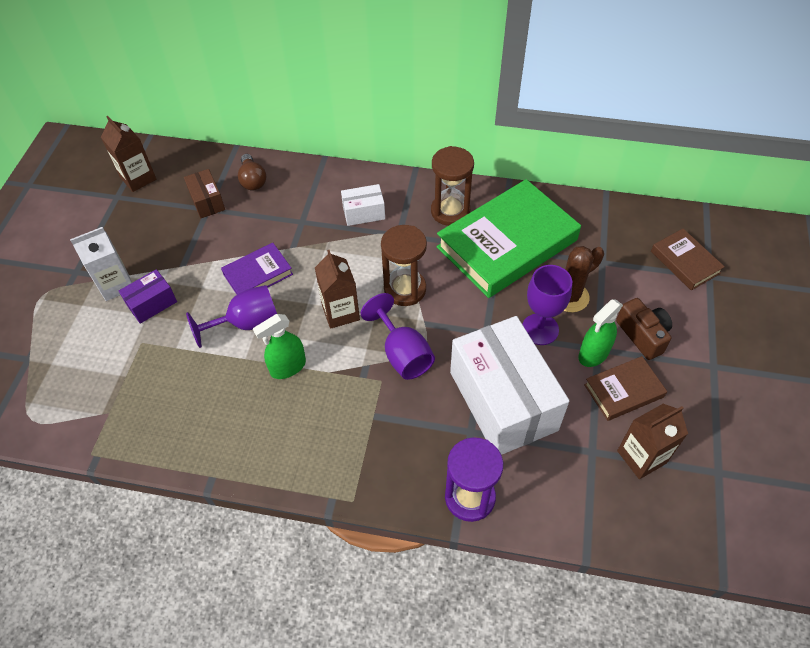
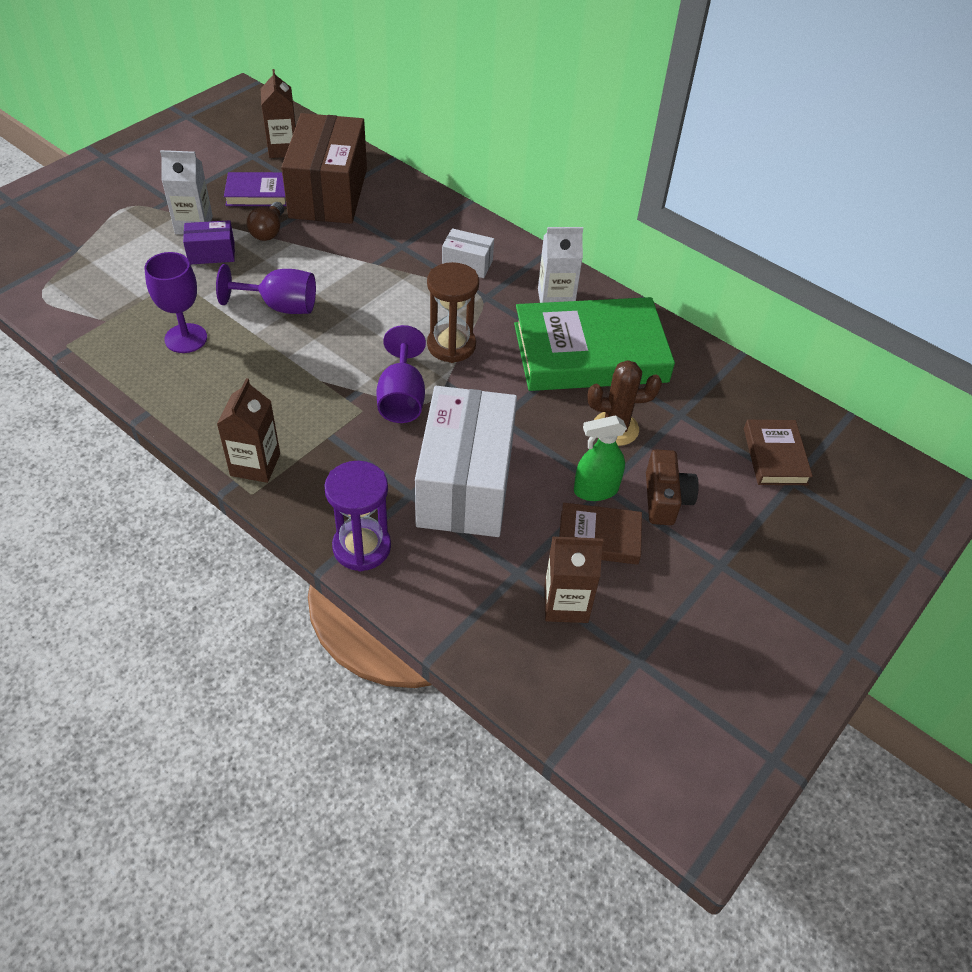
camera: 25 degrees right, 5 degrees down
(207, 201) = (328, 193): brown box -> brown box, size x2.24
(252, 180) = (385, 192): brown light bulb -> brown light bulb (268, 231)
(258, 274) = (324, 271): purple book -> purple book (258, 193)
(288, 367) = (286, 358): green spray bottle -> none
(340, 312) = (373, 337): brown carton -> brown carton (255, 464)
(450, 211) = (555, 299): brown hourglass -> white carton
(540, 329) = (558, 442): purple goblet -> purple goblet (186, 338)

